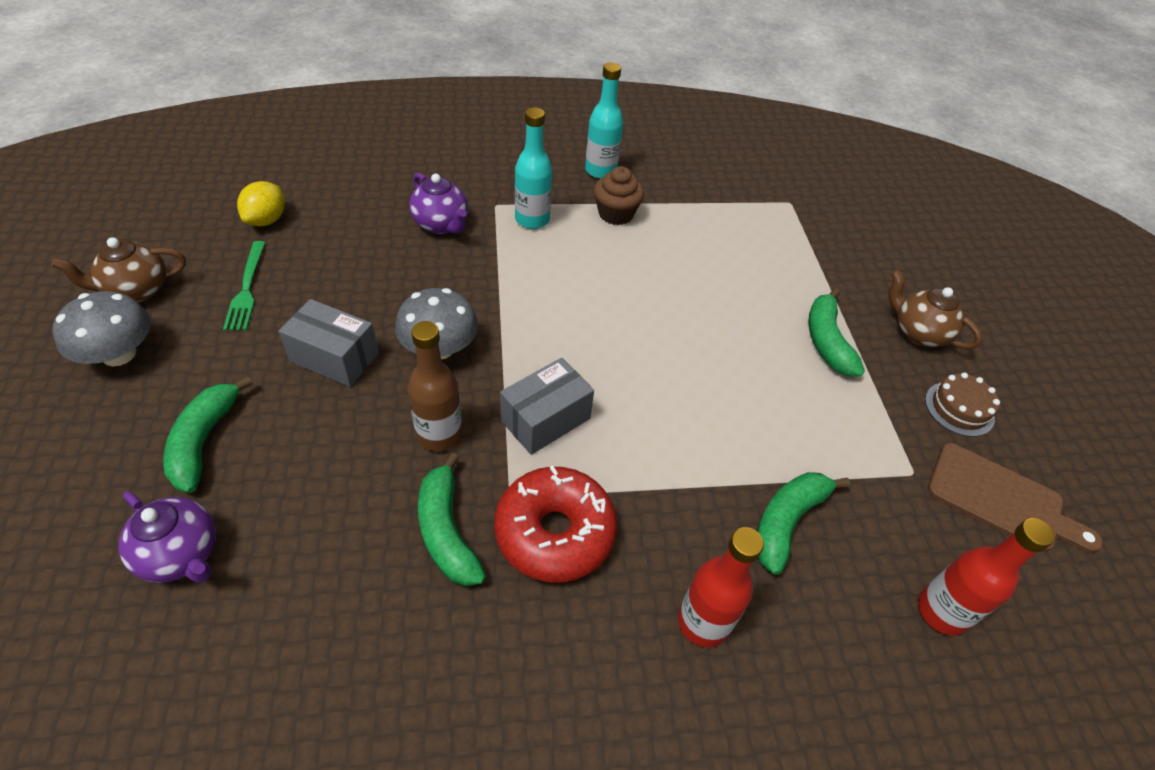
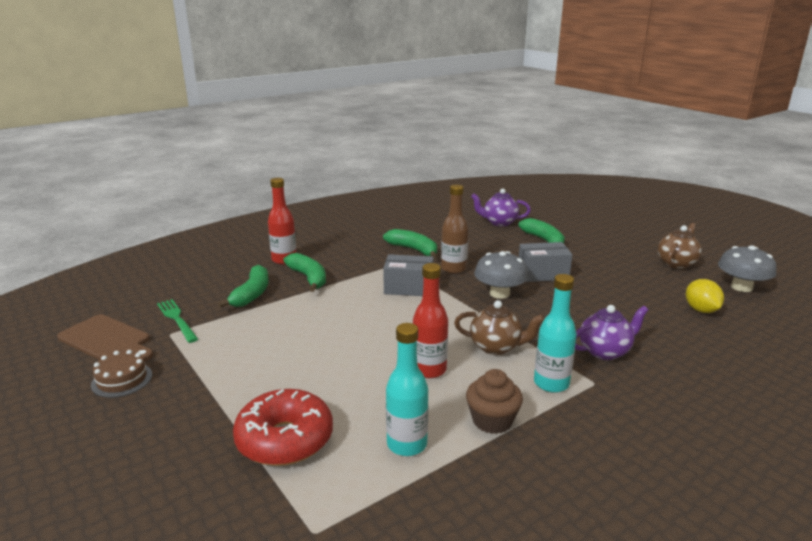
camera: 155 degrees right, 25 degrees down
(119, 354) = (629, 247): grey mushroom -> grey mushroom (741, 287)
(246, 288) = (635, 280): green fork -> green fork (177, 319)
(441, 224) = (605, 351): purple teapot -> purple teapot turned 135 degrees clockwise
(545, 419) = (408, 288): grey box -> grey box turned 75 degrees clockwise
(554, 532) = (367, 261): red donut -> red donut (285, 439)
(600, 171) = (559, 465): turquoise bottle -> turquoise bottle (407, 444)
(827, 341) = (239, 387): green banana -> green banana (308, 278)
(918, 333) = (147, 426): brown teapot -> brown teapot (496, 347)
(941, 611) = (162, 291): red bottle -> red bottle (429, 370)
(1001, 500) = (107, 340): brown cutting board -> brown cutting board turned 150 degrees counterclockwise

